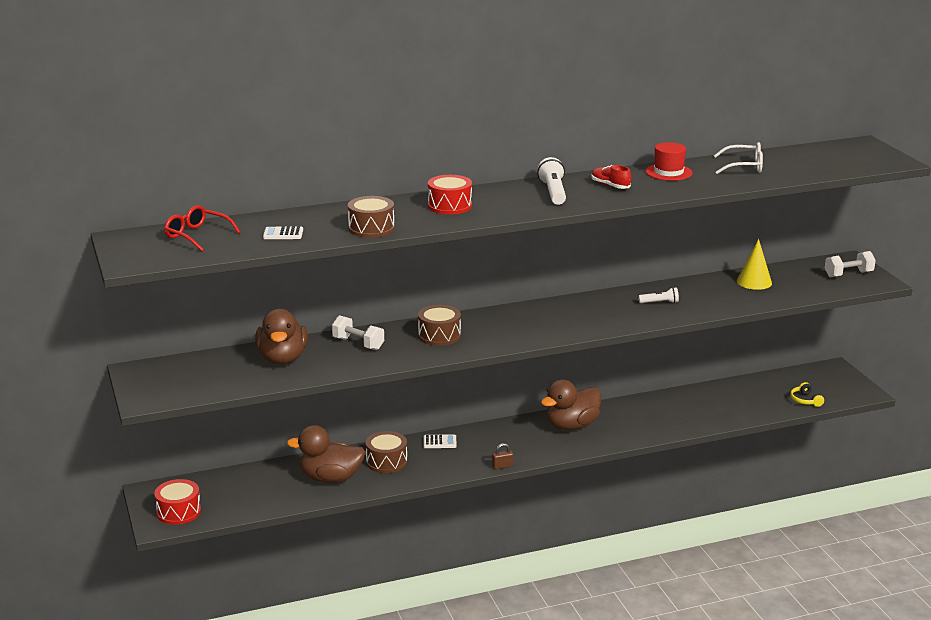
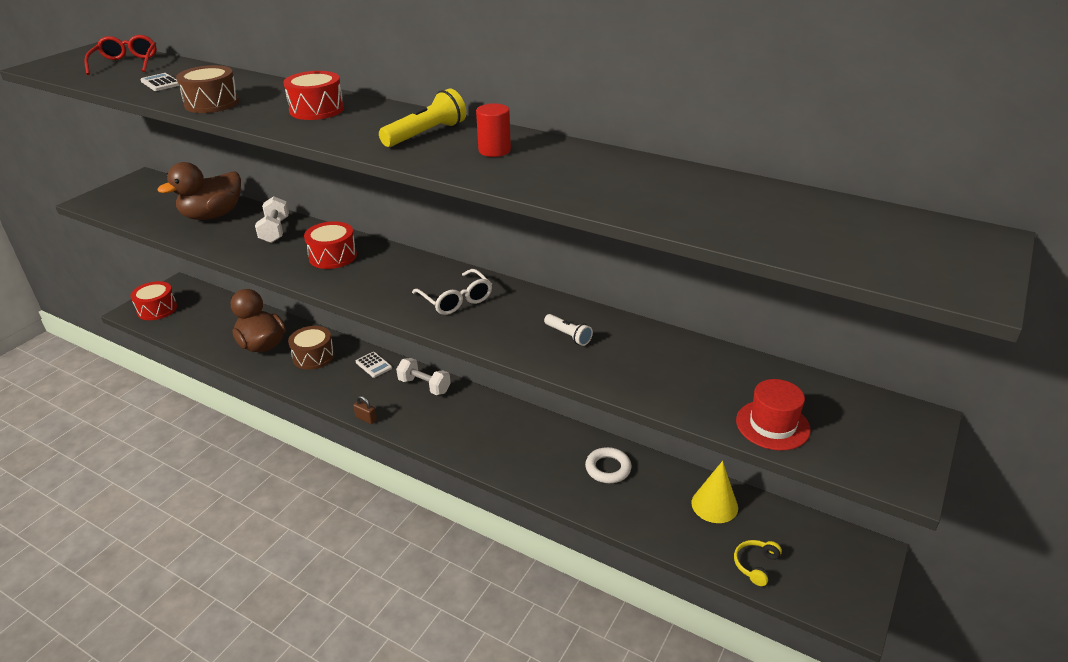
camera: 50 degrees right, 10 degrees up
(439, 335) = (333, 256): brown drum -> red drum
(553, 192) = (426, 134): white flashlight -> yellow flashlight
(571, 426) = (485, 421): brown duck -> none
(610, 186) = (494, 150): red shoe -> red cylinder
(668, 172) = (596, 163): red hat -> red hat (772, 425)
(676, 406) = (608, 468): none -> white ring
(744, 167) = (704, 194): white glasses -> white glasses (456, 300)
(754, 282) = (723, 374): yellow cone -> yellow cone (714, 505)
(848, 274) = (874, 439): white dumbbell -> white dumbbell (424, 386)

